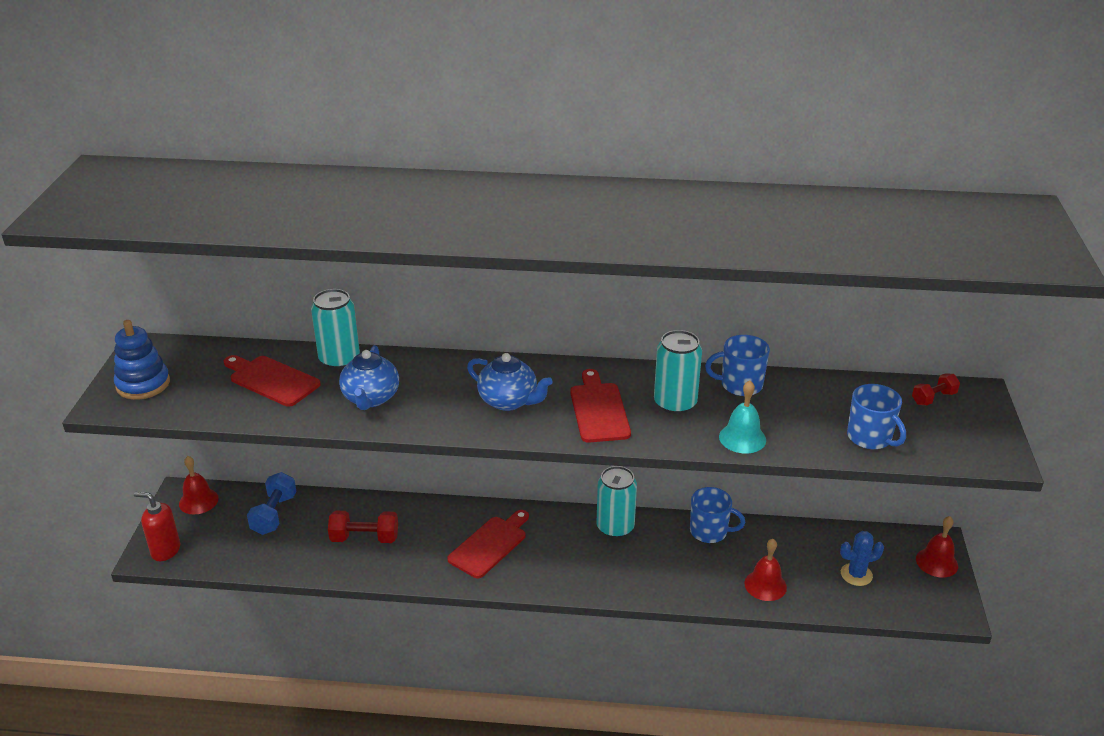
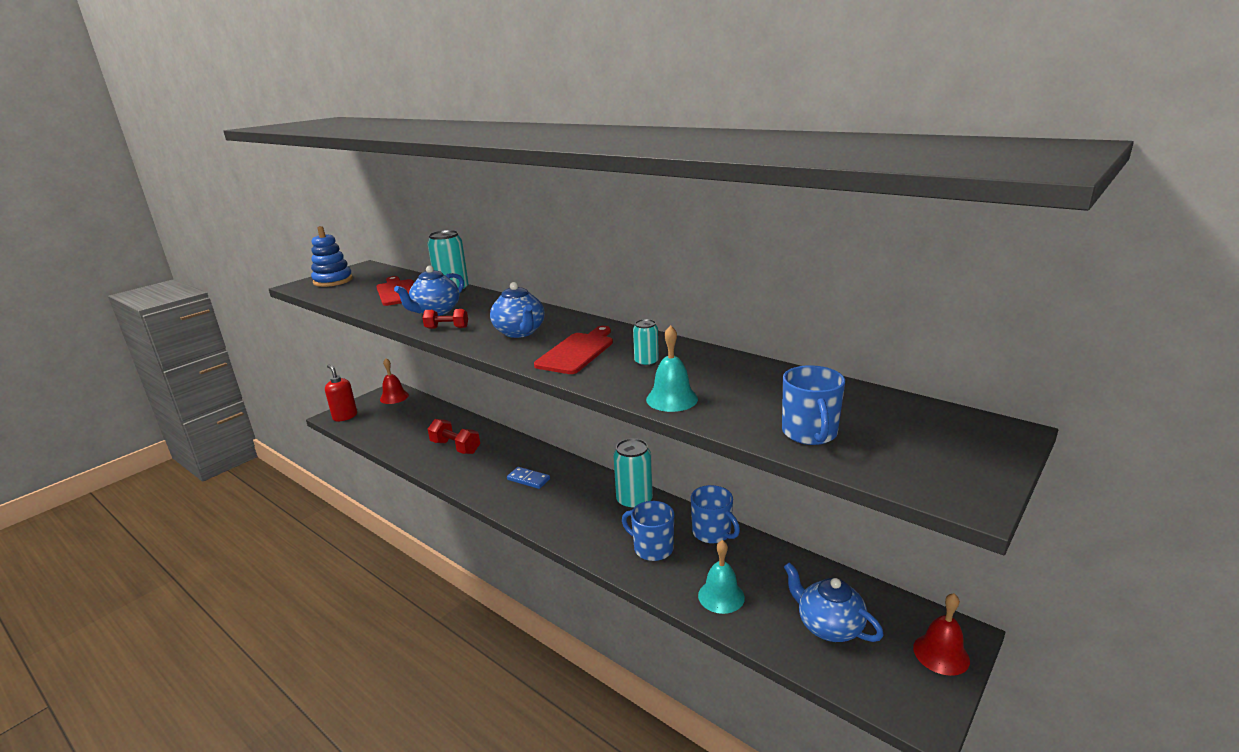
camera: 35 degrees right, 10 degrees down
(274, 514) = (423, 417): blue dumbbell -> none
(490, 545) = (528, 479): red cutting board -> blue domino
(675, 403) = (646, 362): turquoise can -> turquoise can, size x0.55
(740, 385) = (725, 364): blue mug -> blue mug (652, 548)
(765, 585) = (721, 596): red bell -> turquoise bell
(856, 574) = (828, 626): blue cactus -> blue teapot
(933, 398) = (934, 422): red dumbbell -> red dumbbell (447, 328)

